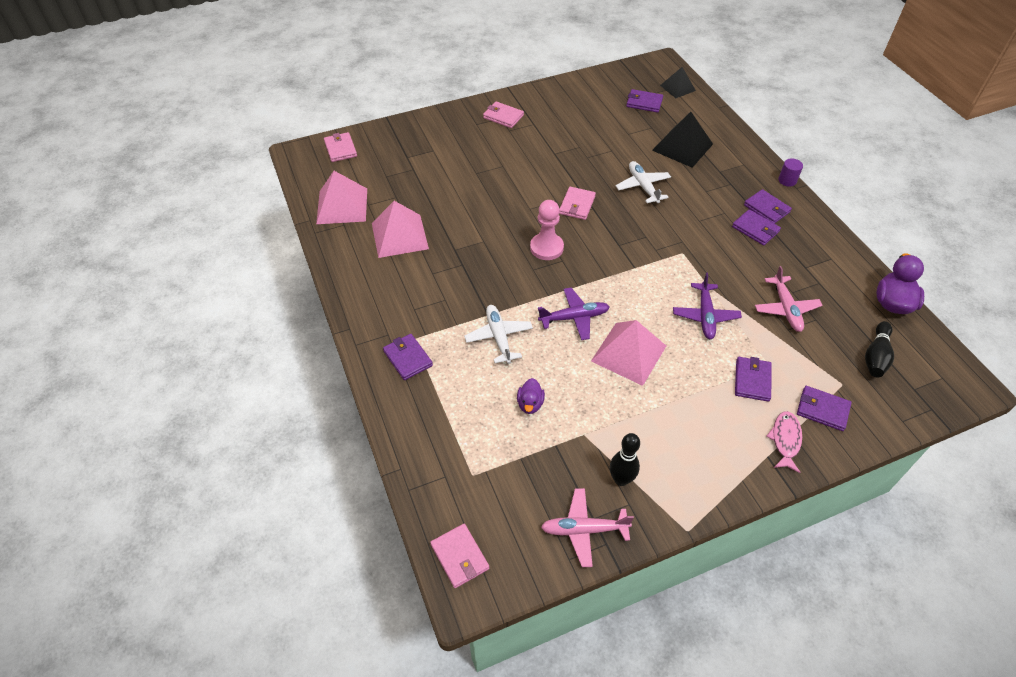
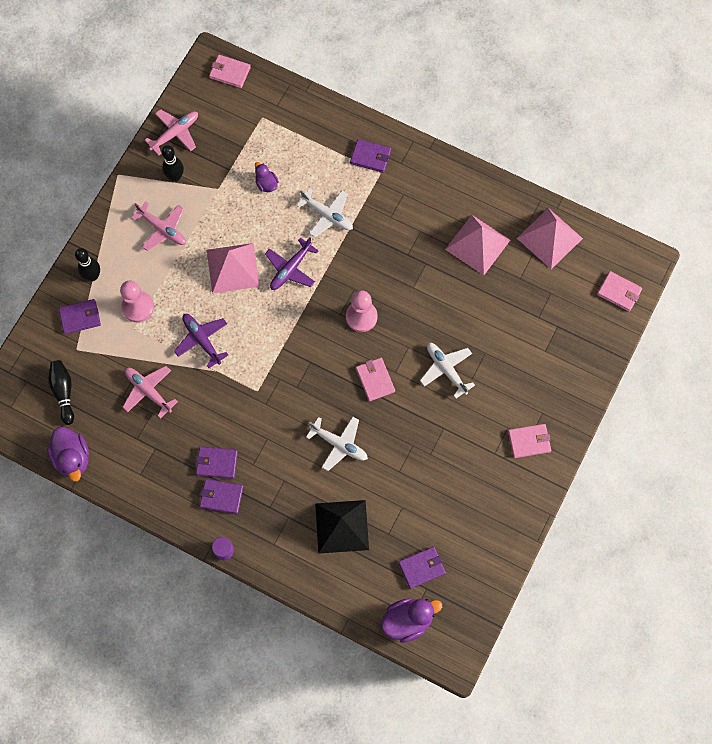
camera: 140 degrees right, 20 degrees up
(516, 180) = (446, 369): none -> white plane
(675, 435) = (163, 229): none -> pink plane
(677, 88) = (408, 620): black pyramid -> purple duck
(752, 380) = (138, 307): purple wallet -> pink pawn
(785, 440) = (93, 276): pink fish -> black bowling pin

